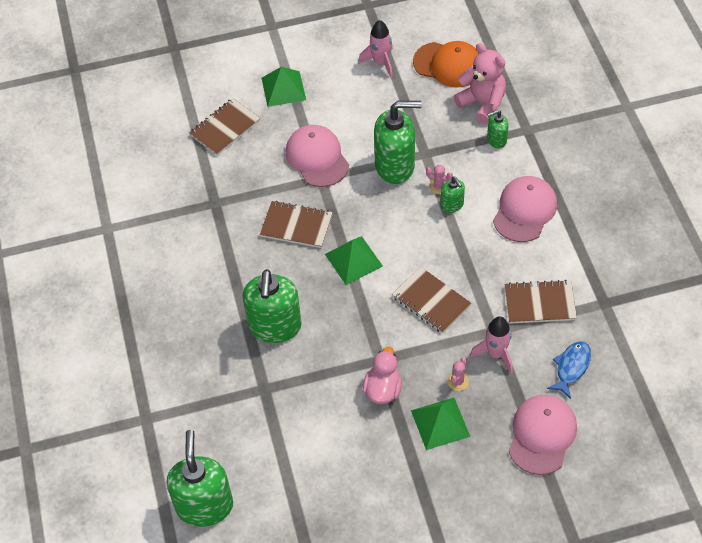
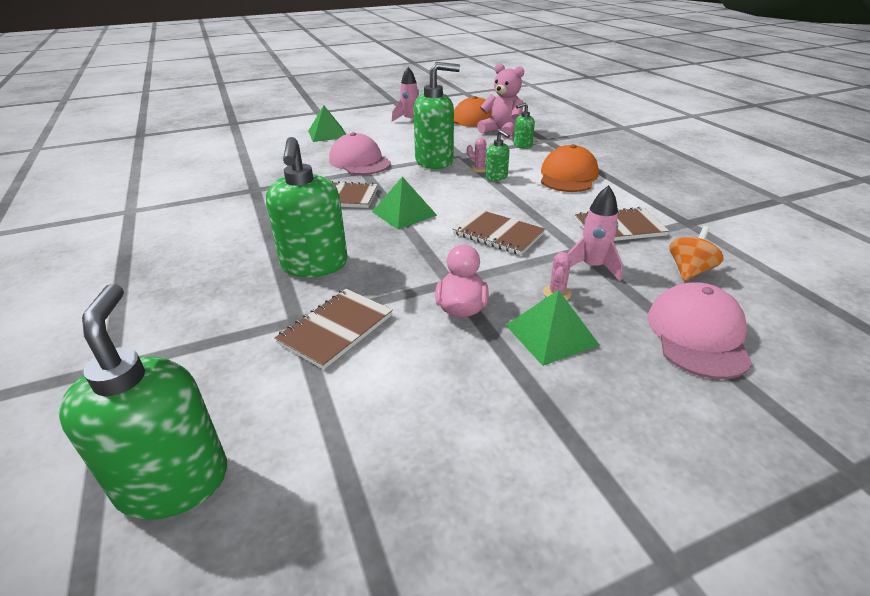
camera: 10 degrees left, 20 degrees down
(225, 128) = (272, 153): brown notebook -> brown notebook (336, 329)
(524, 211) = (568, 176): pink cap -> orange cap
(571, 367) = (689, 271): blue fish -> orange spinning top

